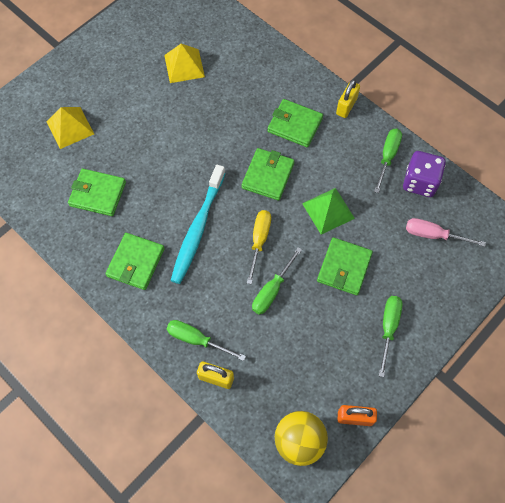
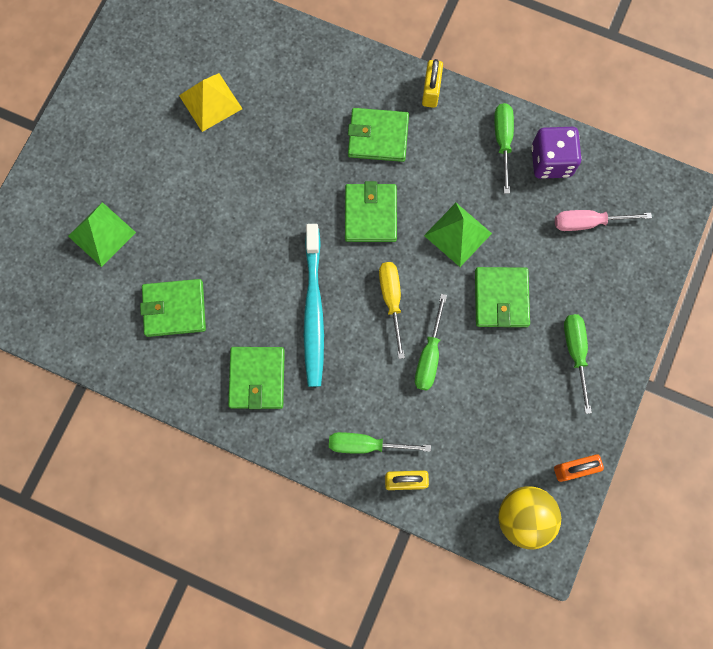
camera: 20 degrees left, 10 degrees up
(70, 127) = (101, 234): yellow pyramid -> green pyramid

